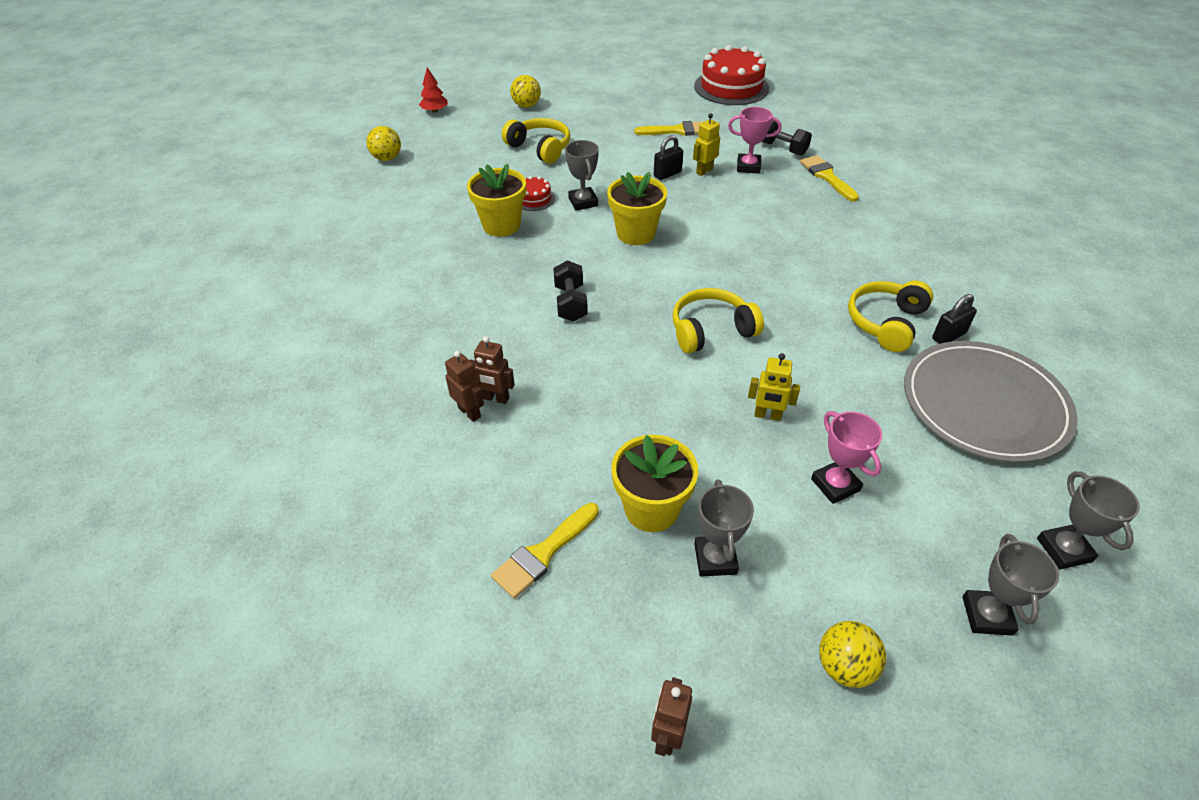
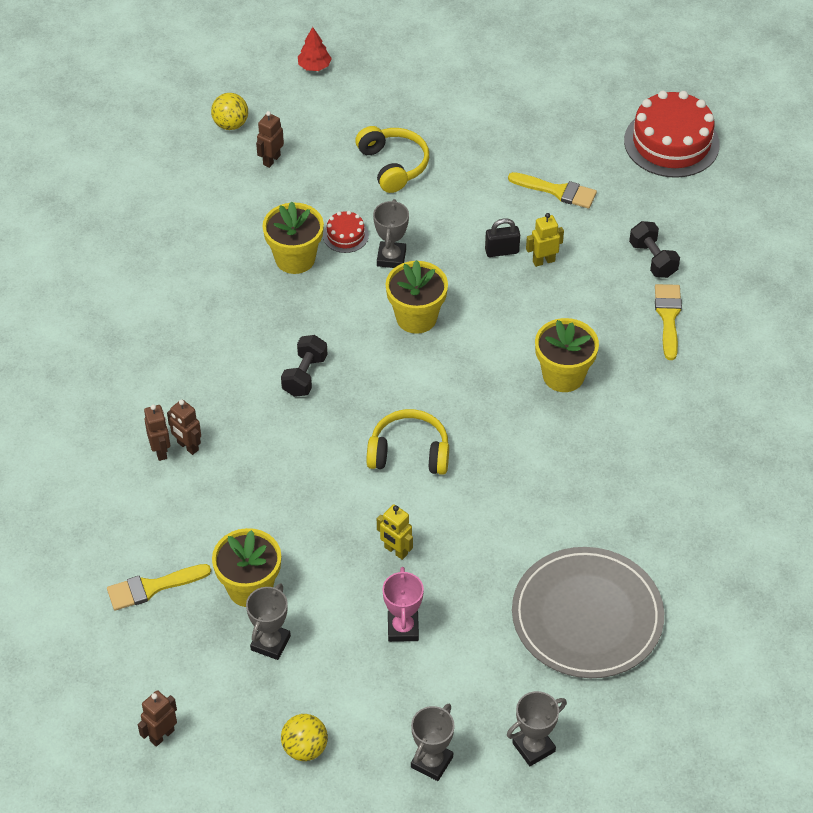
camera: 25 degrees right, 5 degrees up
(436, 170) = (271, 160): none -> brown robot
(526, 106) = (417, 92): yellow ball -> none
(748, 167) = (595, 272): pink trophy -> none
(787, 235) = (563, 375): none -> yellow flower pot
(886, 323) = (573, 507): yellow headphones -> none
(948, 336) = (618, 543): black padlock -> none
(1064, 550) = (533, 747): grey trophy -> grey trophy turned 45 degrees clockwise

